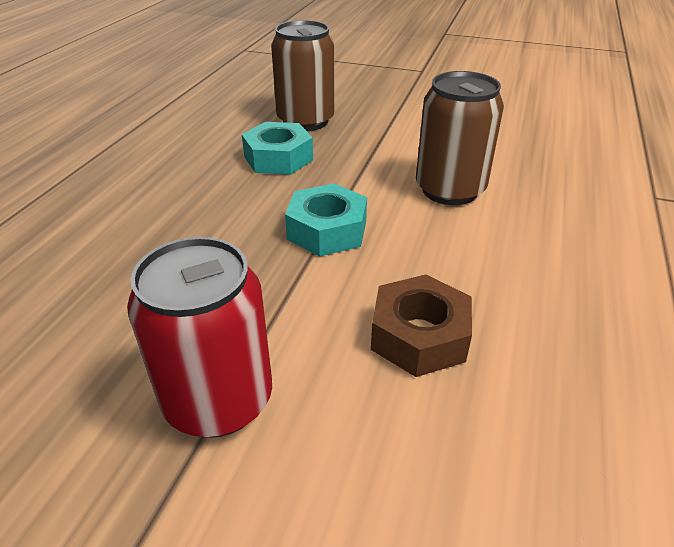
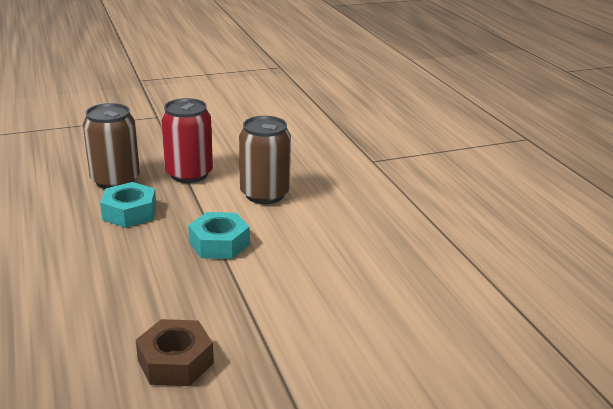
camera: 40 degrees left, 10 degrees down
(218, 400) = (263, 344): red can -> red can (189, 174)
(419, 336) = (327, 273): brown nut -> brown nut (175, 361)

